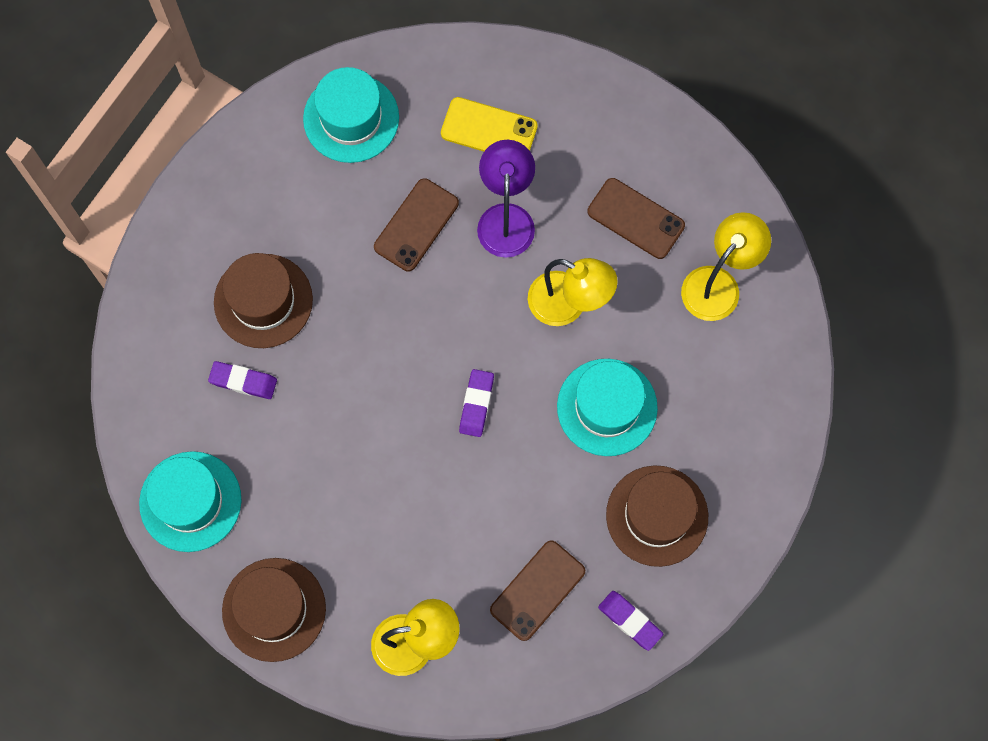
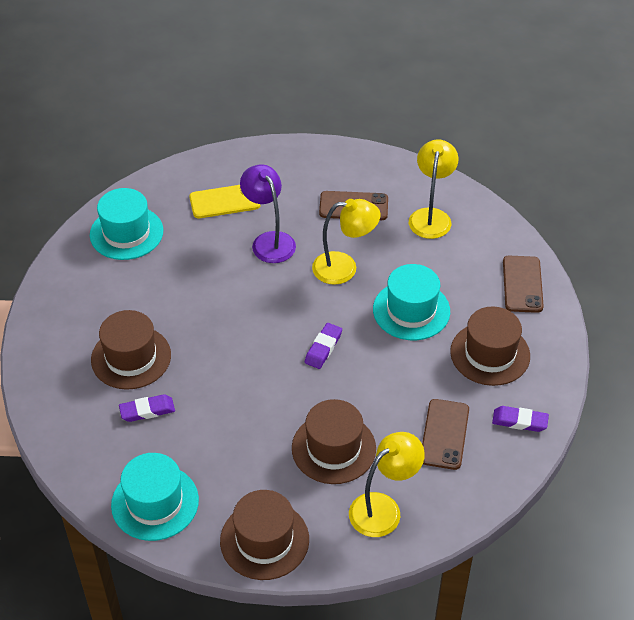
camera: 30 degrees left, 25 degrees down
(409, 540) = (333, 448): none -> brown hat
(416, 225) = (211, 270): brown phone -> brown phone (522, 284)
(476, 404) = (323, 348): purple eraser -> purple eraser turned 45 degrees clockwise

